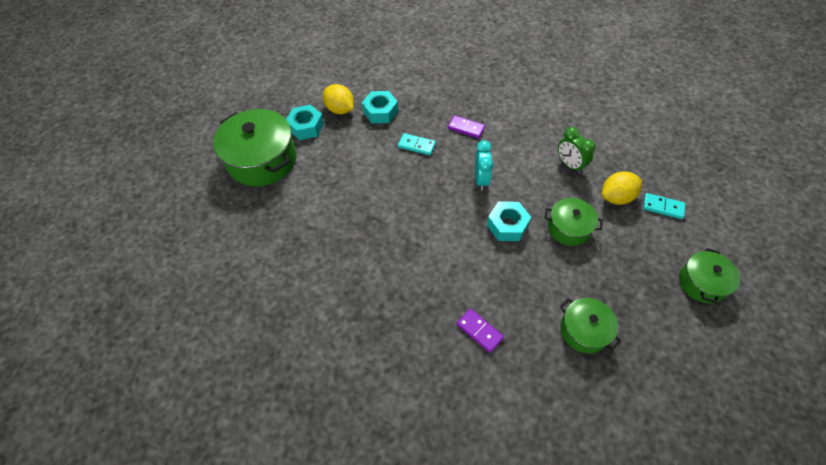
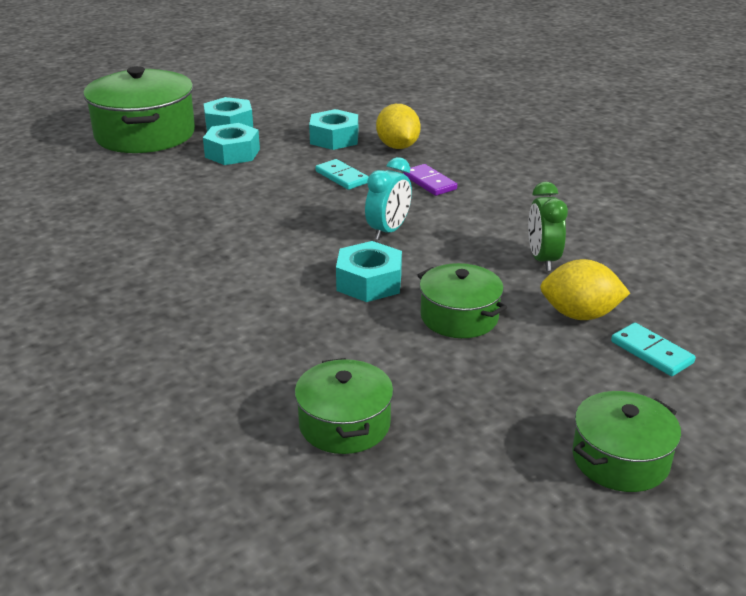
camera: 30 degrees right, 25 degrees down
(334, 153) = (232, 153): none -> turquoise nut
(340, 109) = (287, 123): yellow lemon -> yellow lemon (397, 146)
(479, 331) = (194, 360): purple domino -> none

